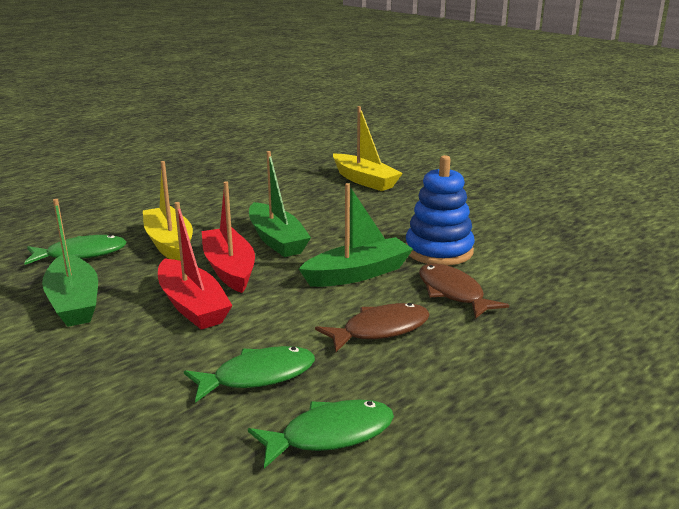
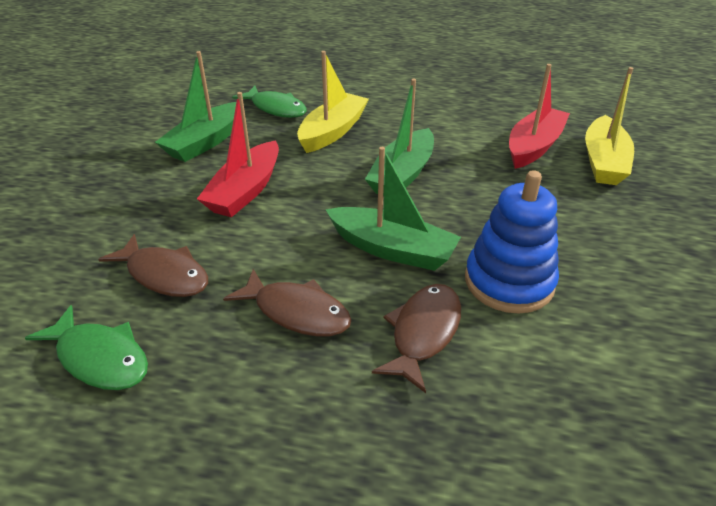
camera: 55 degrees right, 15 degrees up
(229, 269) = (323, 177): red boat -> red boat (534, 146)
(258, 376) = (164, 275): green fish -> brown fish

